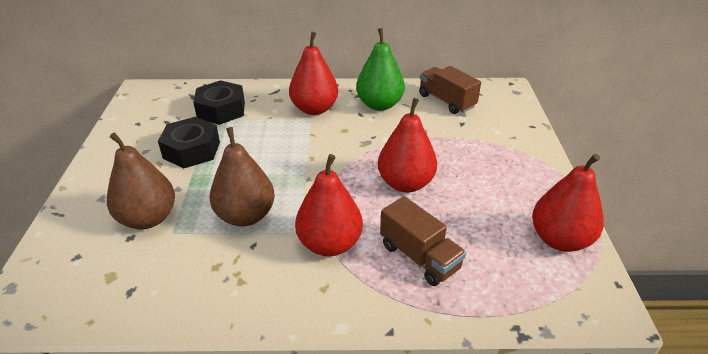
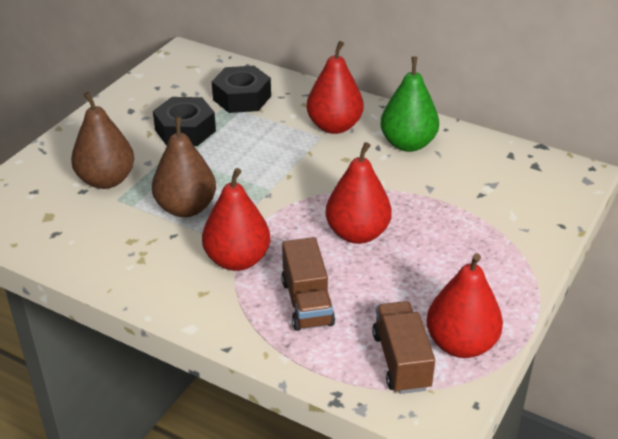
camera: 30 degrees right, 0 degrees up
(446, 101) = (488, 164): brown truck -> brown truck (401, 361)

